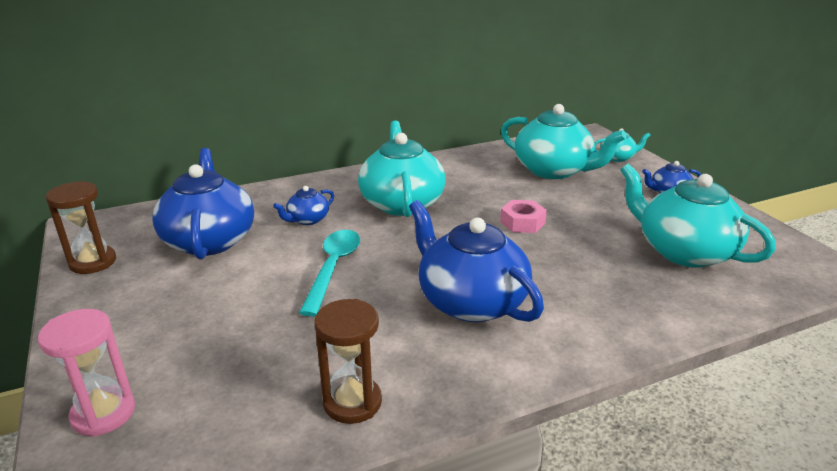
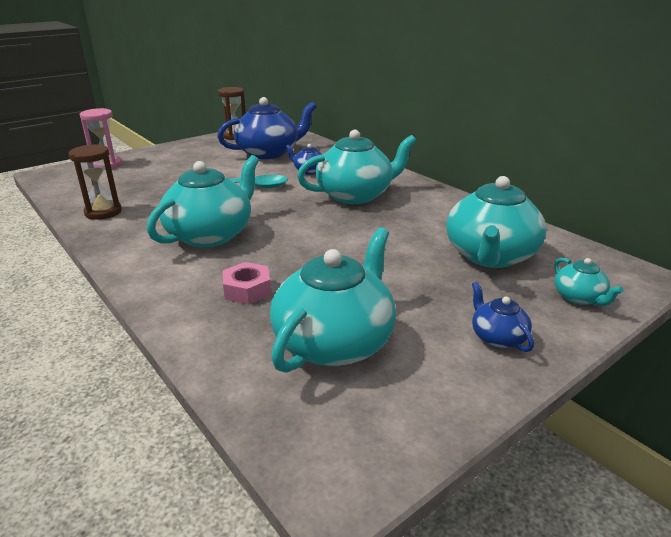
camera: 75 degrees right, 0 degrees up
(470, 301) = (211, 235): blue teapot -> turquoise teapot
(522, 222) = (350, 246): pink nut -> pink nut (247, 290)

